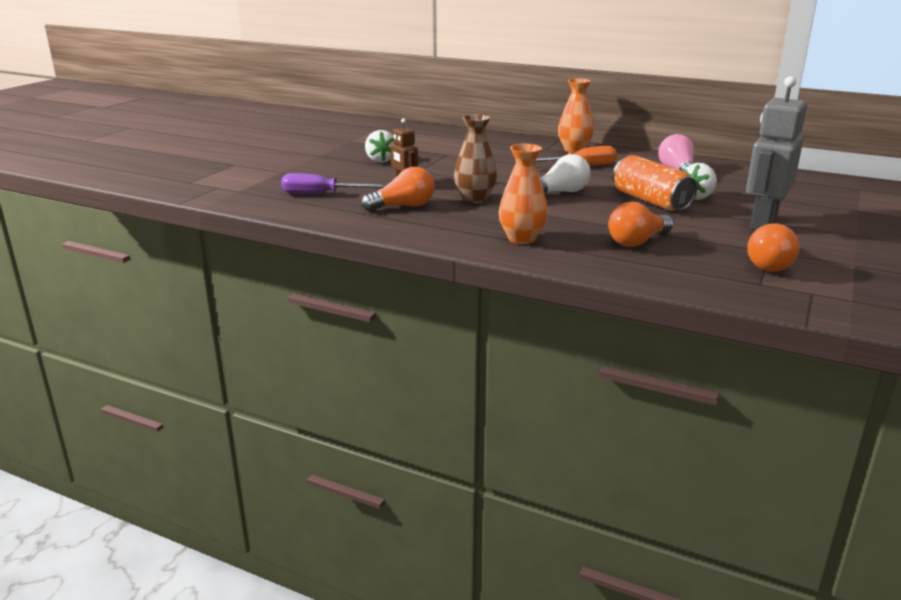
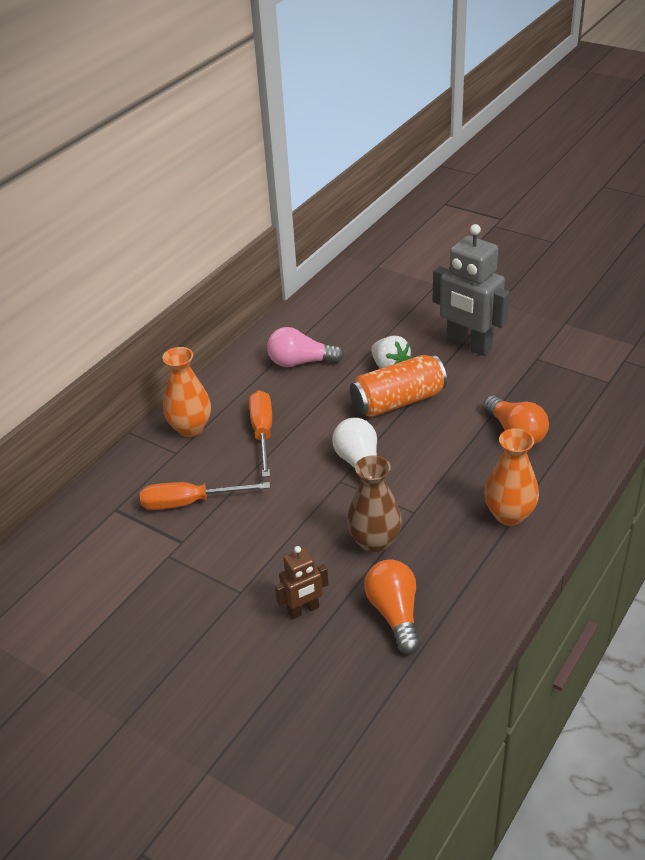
camera: 80 degrees left, 15 degrees up
(322, 194) = (333, 708): purple screwdriver -> none
(380, 160) = (179, 636): white strawberry -> none
(498, 155) = (190, 502): none -> orange screwdriver
(767, 263) = (566, 367): orange light bulb -> none

